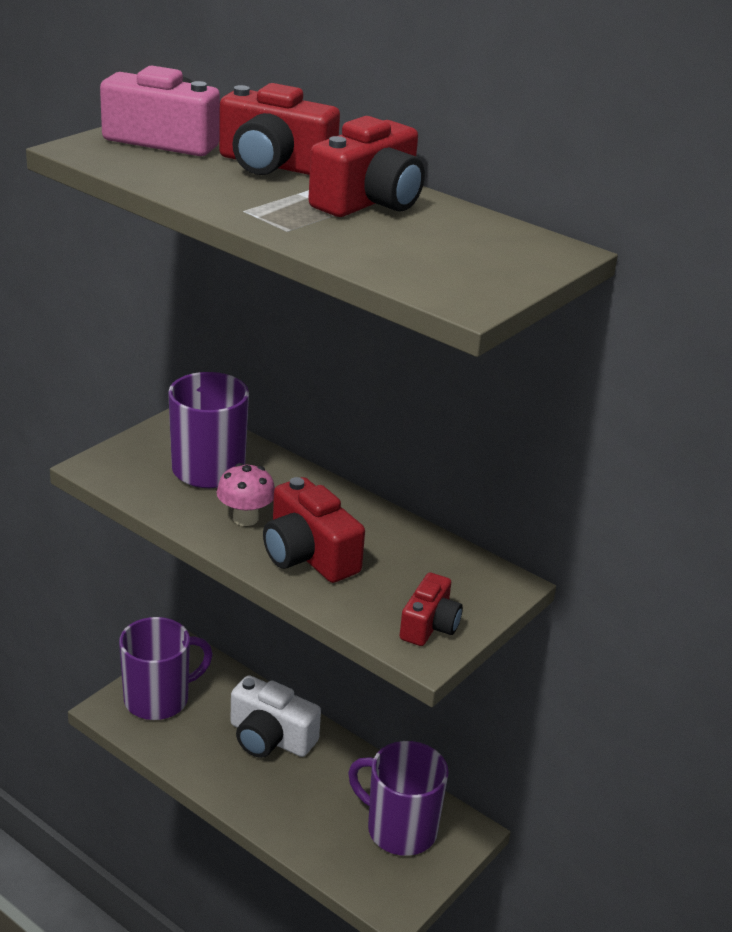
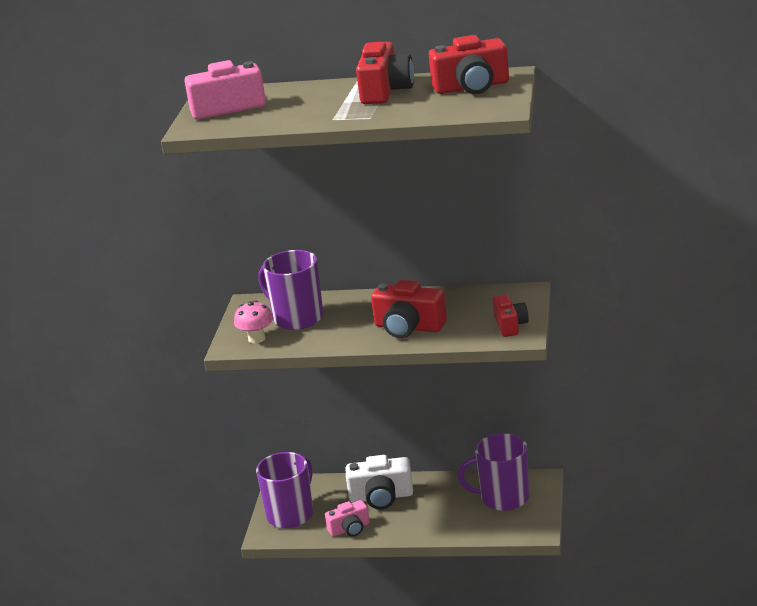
camera: 25 degrees left, 5 degrees down
(195, 759) = (350, 529): none -> pink camera
(245, 518) = (352, 328): pink mushroom -> pink mushroom (256, 339)
(273, 165) = (307, 95): red camera -> red camera (472, 87)

